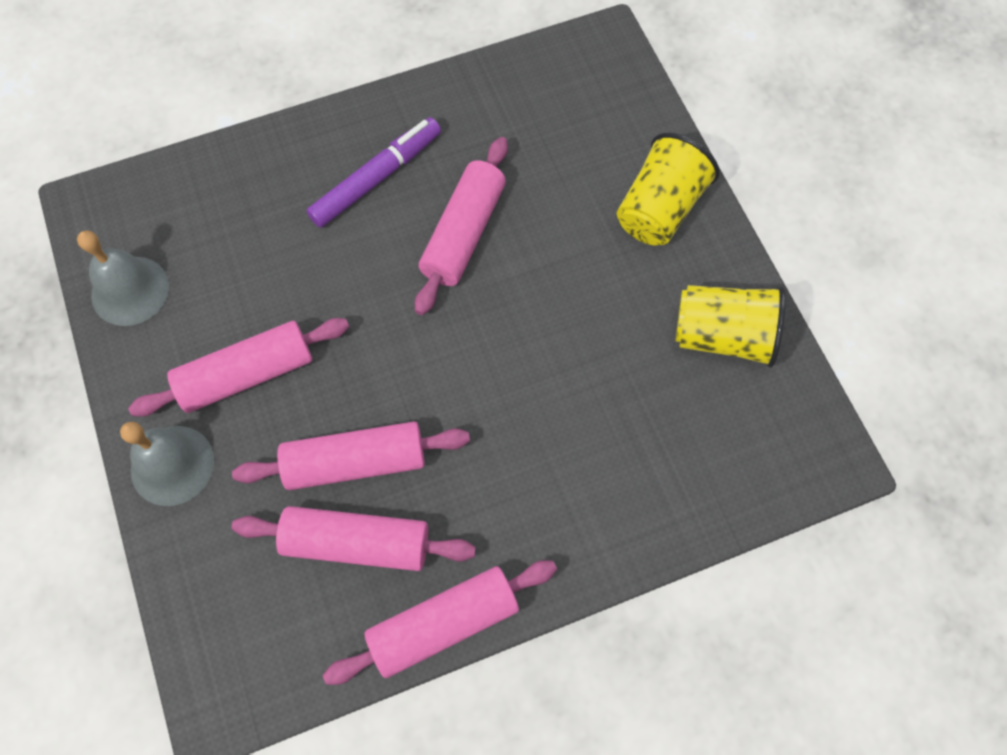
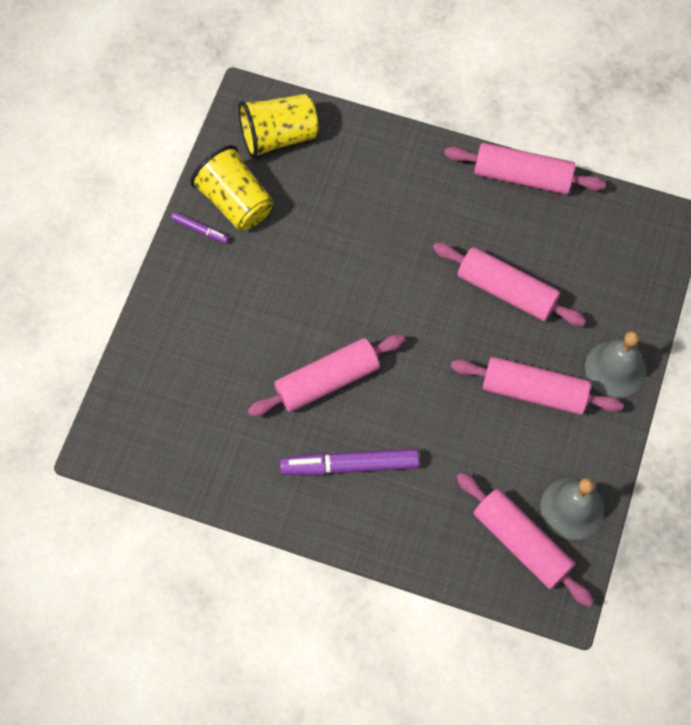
camera: 140 degrees left, 0 degrees up
(357, 543) = (538, 248): pink rolling pin -> pink rolling pin (521, 542)
(659, 209) = (192, 302): yellow cup -> yellow cup (278, 136)
(725, 281) = (200, 230): none -> purple marker

